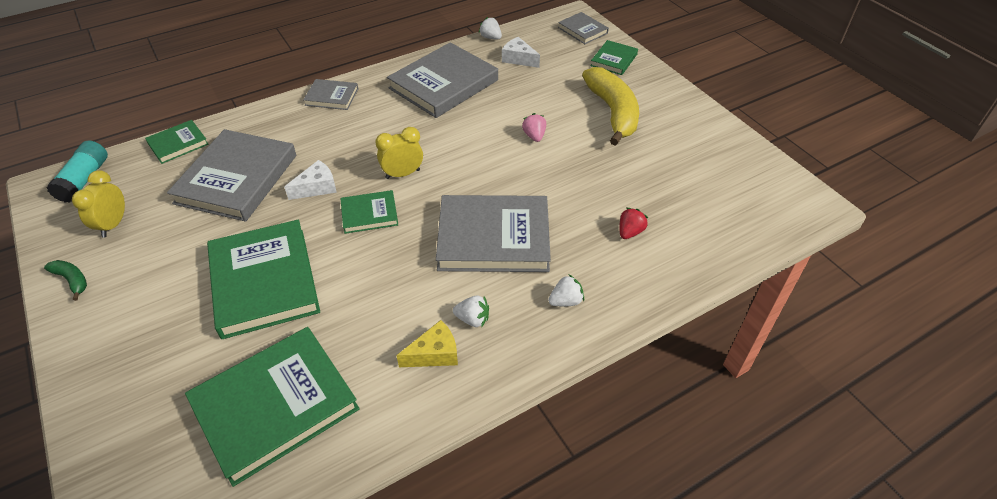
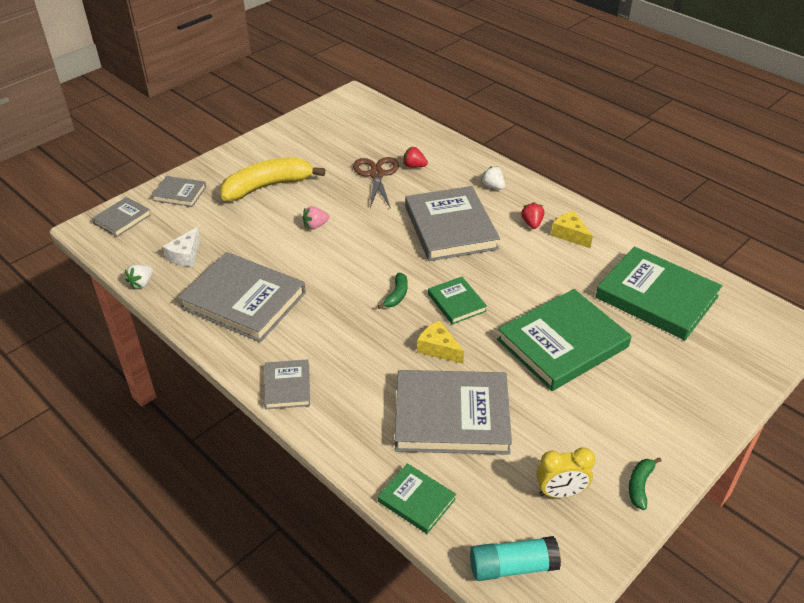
camera: 105 degrees left, 5 degrees down
(317, 187) = (438, 348): white cheese -> yellow cheese
(402, 174) = (396, 295): yellow clock -> green banana
(472, 319) = (532, 223): white strawberry -> red strawberry
(614, 60) = (179, 193): green book -> grey book
(617, 195) = (376, 175): none -> brown scissors

